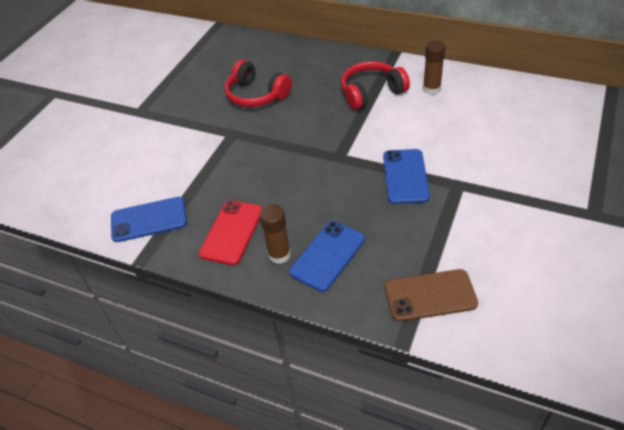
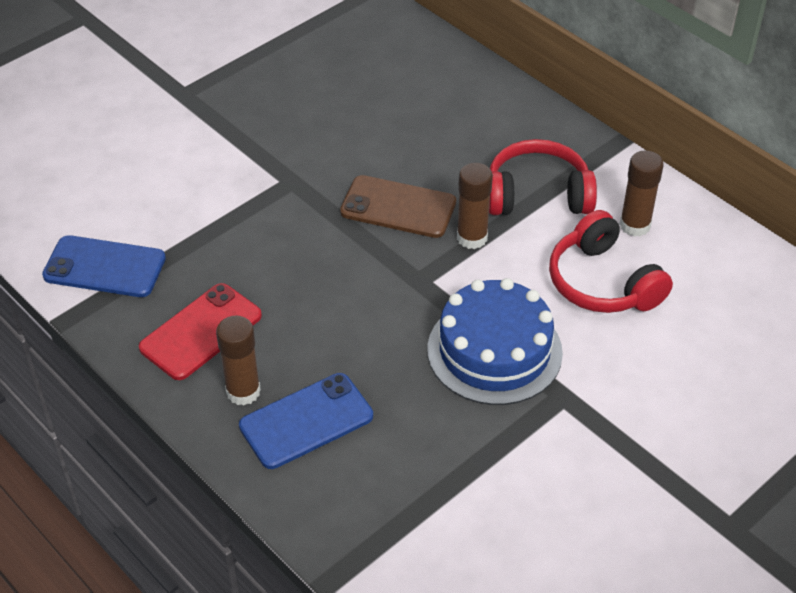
camera: 20 degrees right, 0 degrees up
(256, 95) = (364, 131): red headphones -> red headphones (602, 282)
(352, 125) = (472, 238): none -> brown glue stick
(405, 176) = (494, 351): blue phone -> blue cake
(430, 295) = (406, 538): brown phone -> brown phone (398, 207)

